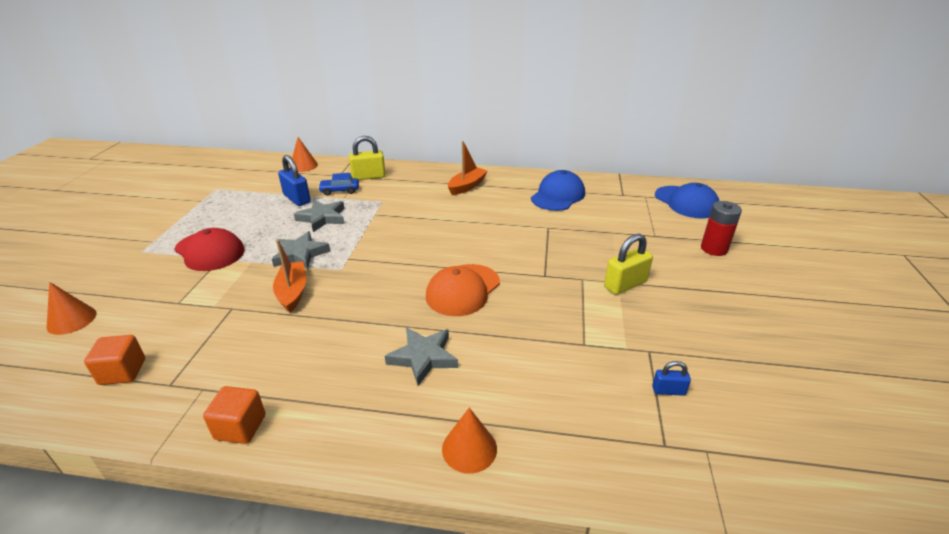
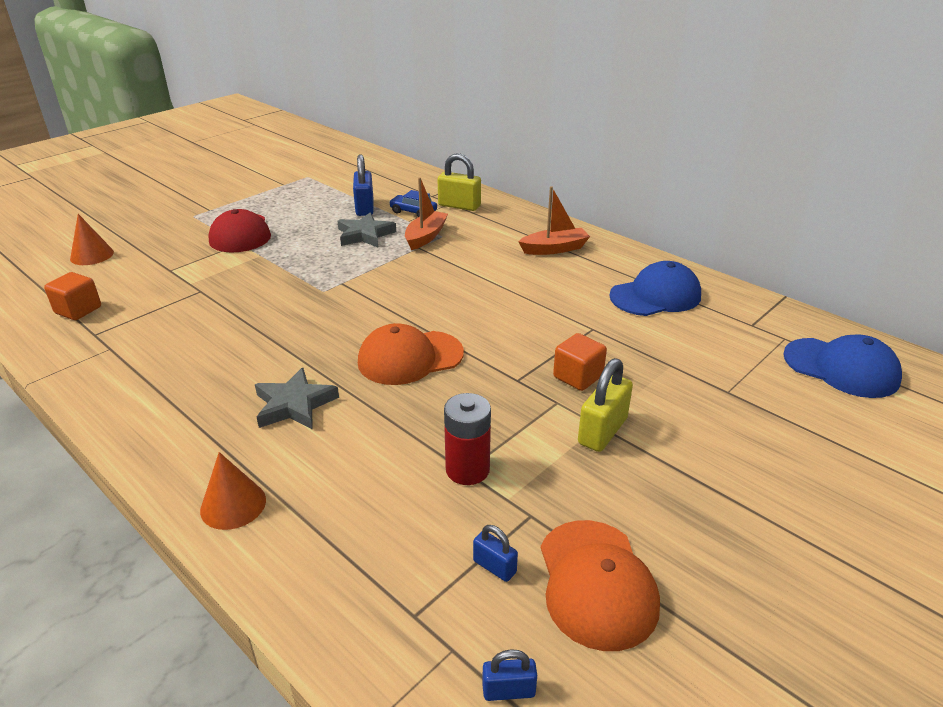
camera: 35 degrees right, 0 degrees up
(240, 427) = (99, 391): orange cube -> orange cube (578, 377)
(292, 292) = (260, 296): orange boat -> orange boat (425, 237)
(300, 254) = (306, 263): grey star -> none
(303, 166) = (409, 175): orange cone -> none
(625, 284) = (602, 431): yellow padlock -> yellow padlock turned 60 degrees counterclockwise
(686, 202) = (841, 368): blue cap -> blue cap turned 60 degrees counterclockwise
(714, 249) = (797, 443): red battery -> red battery (467, 470)
(723, 369) = (596, 583): none -> orange cap
(757, 453) = (508, 690): none -> blue padlock

